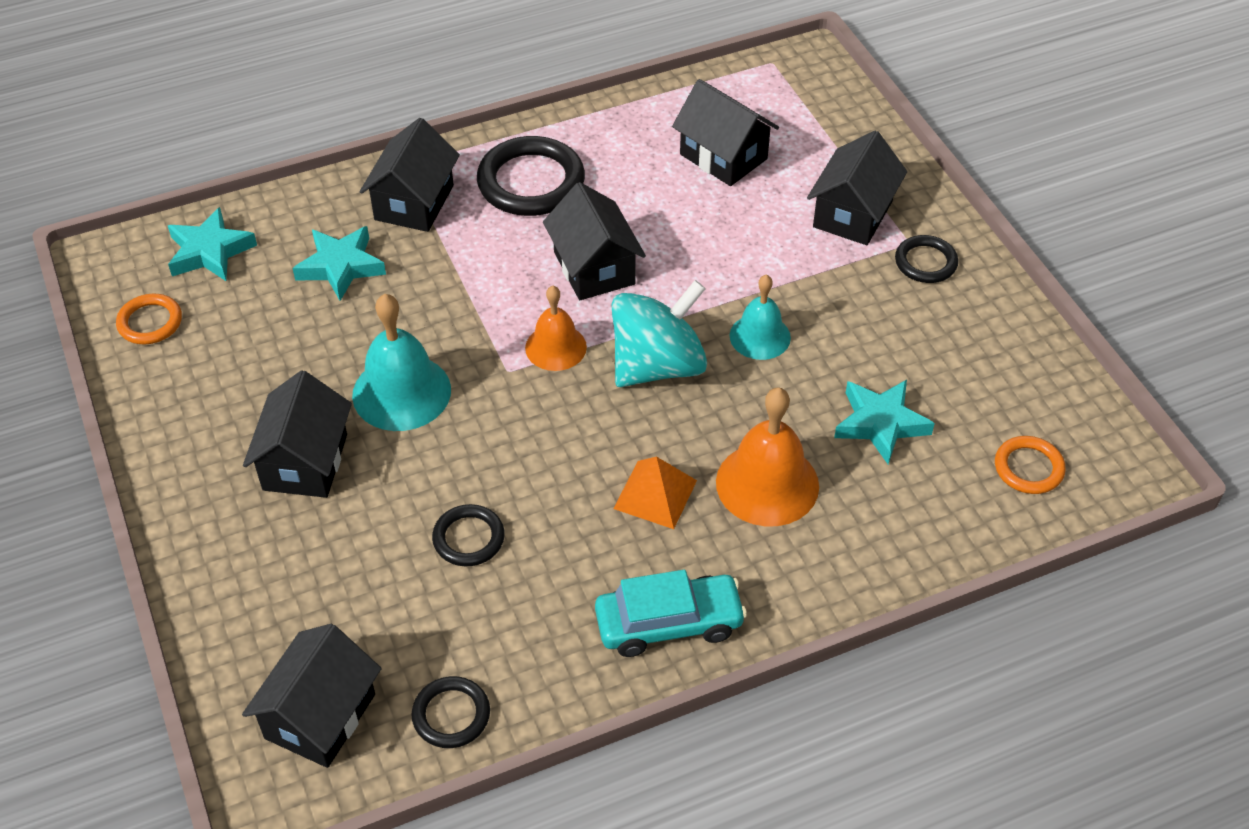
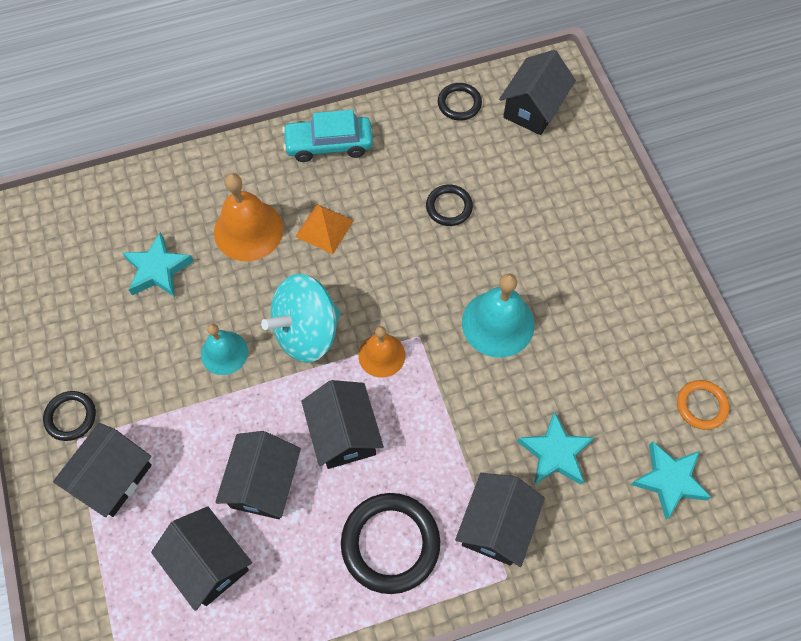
camera: 175 degrees left, 15 degrees up
(305, 462) = (562, 271): black house -> black house (263, 483)
(1028, 468) = (70, 228): orange ring -> none

